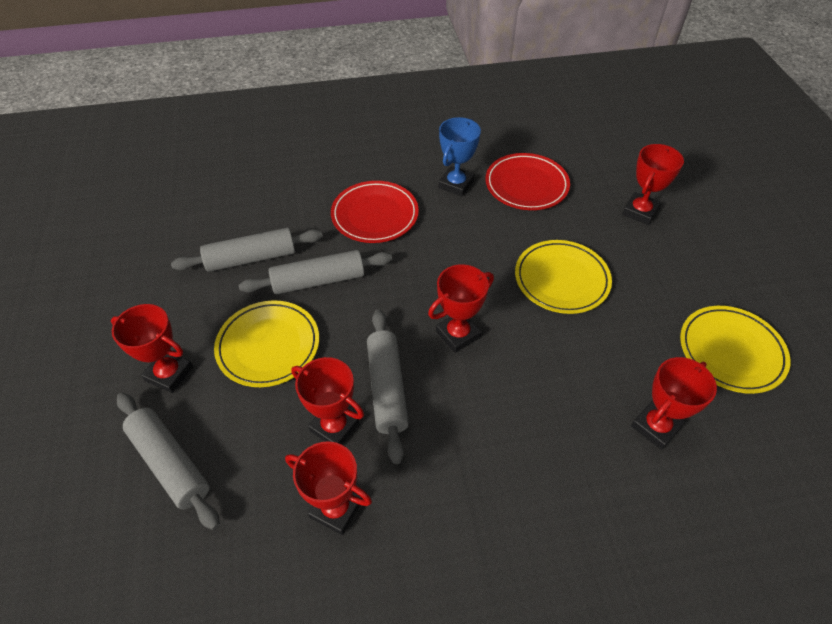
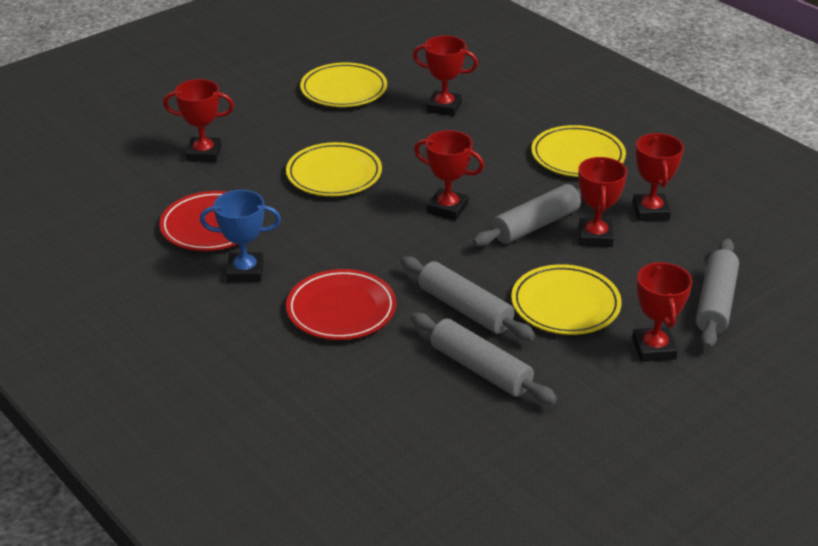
camera: 120 degrees left, 15 degrees down
(482, 505) = (577, 156): none -> yellow plate

